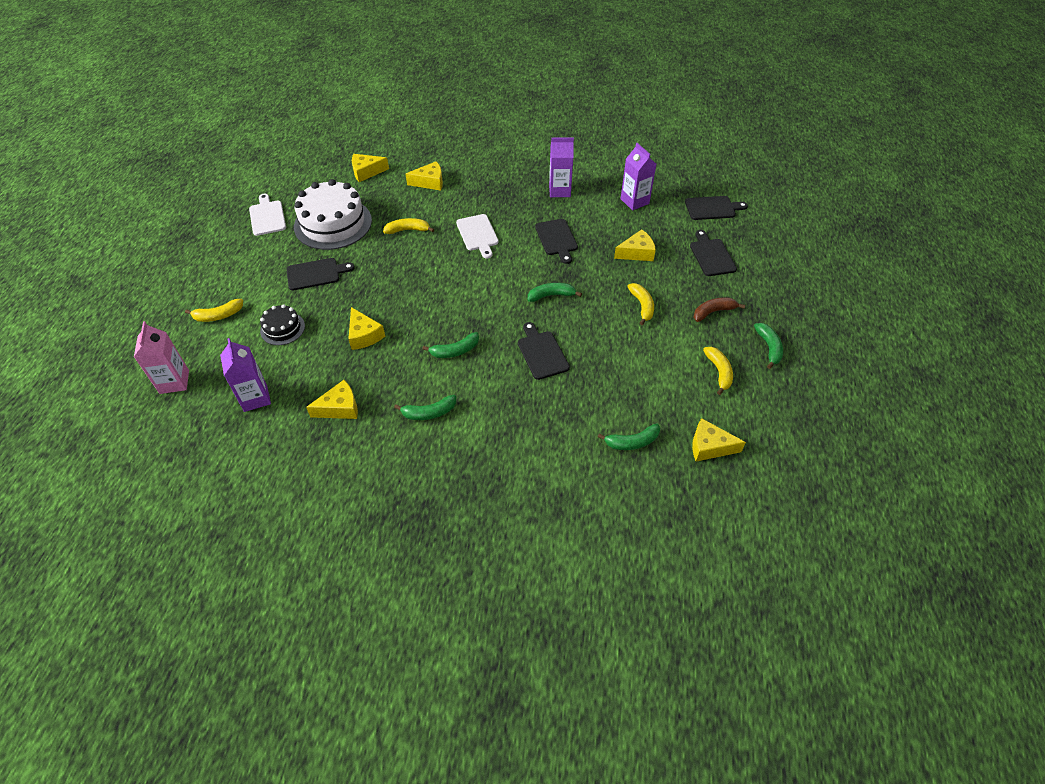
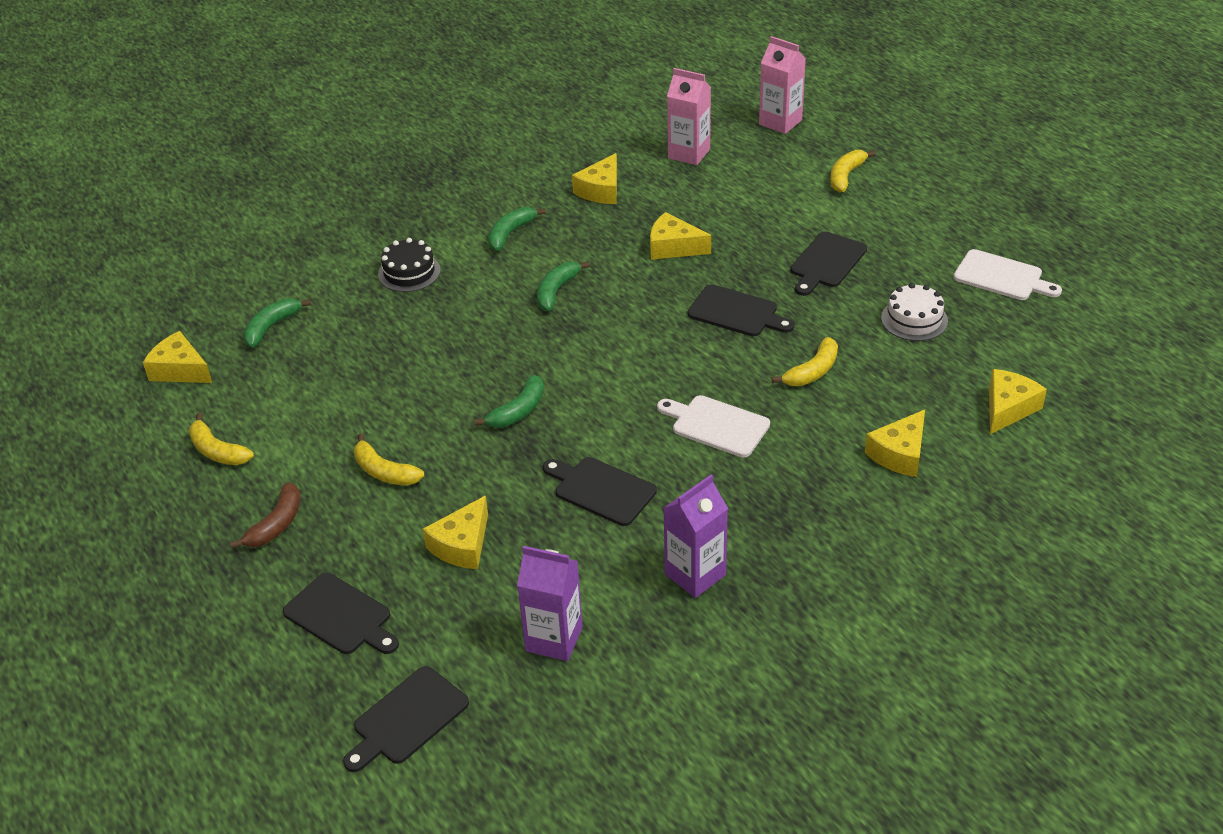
camera: 140 degrees right, 10 degrees down
(255, 398) = (689, 153): purple carton -> pink carton
(282, 328) = (764, 204): black cake -> black cake (409, 272)
(333, 223) = (914, 319): white cake -> white cake, size x0.50
(542, 353) = (456, 345): black cutting board -> black cutting board (736, 312)
(709, 446) = (180, 370): yellow cheese -> yellow cheese turned 120 degrees counterclockwise
(768, 347) = (165, 522): green banana -> none

